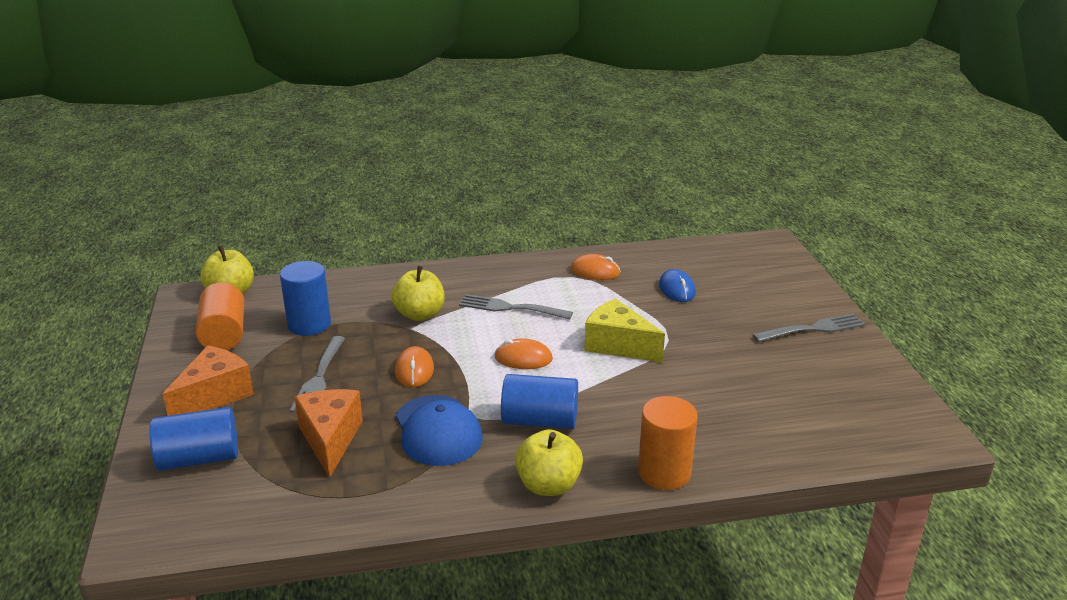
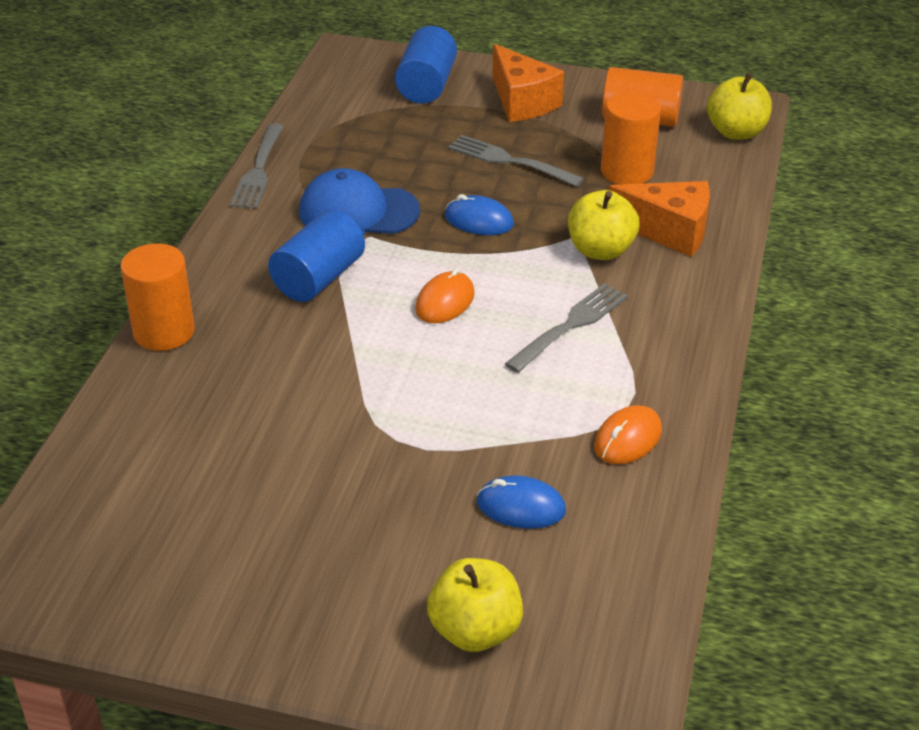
camera: 115 degrees right, 10 degrees up
(309, 324) = (627, 171): blue cylinder -> orange cylinder
(330, 439) = (397, 151): orange cheese -> orange cheese (669, 231)
(414, 370) = (479, 220): orange mouse -> blue mouse
(548, 485) = (218, 254): yellow apple -> yellow apple (475, 630)
(618, 345) = (416, 388): yellow cheese -> none
(813, 329) = (309, 608): grey fork -> grey fork (258, 170)

